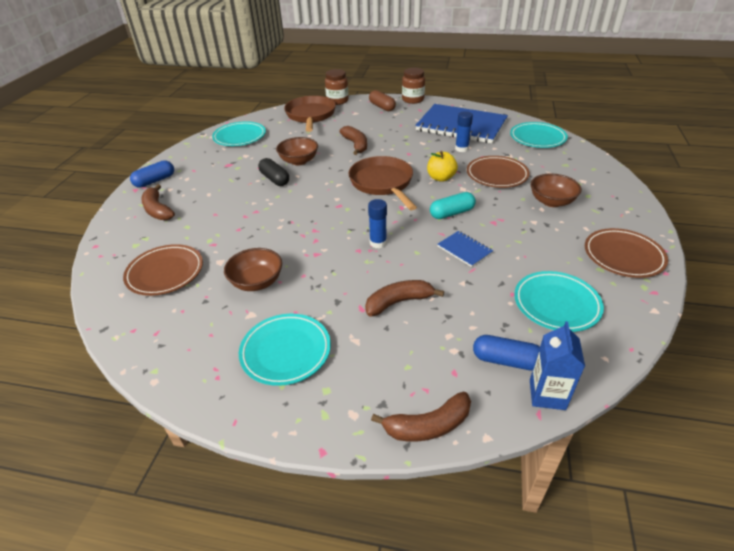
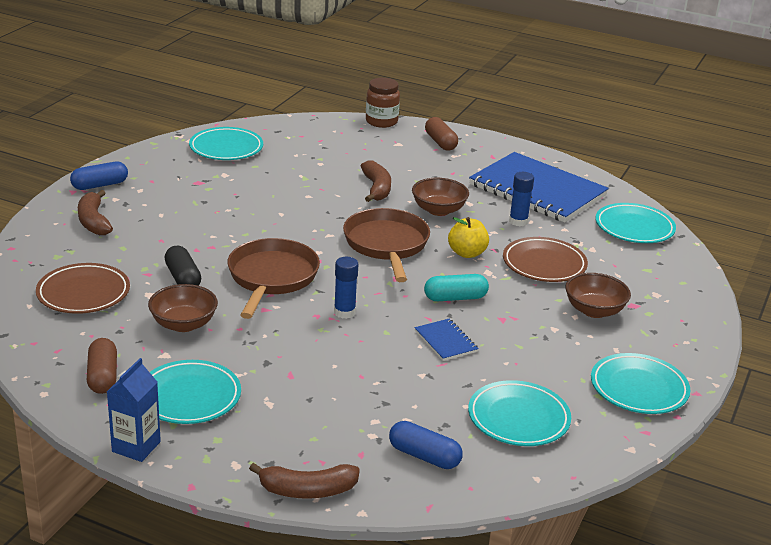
camera: 10 degrees right, 10 degrees down
(203, 350) = (102, 376): none -> brown capsule
(275, 179) = (250, 212): black capsule -> black capsule (183, 278)
(299, 161) = (291, 195): brown bowl -> brown bowl (438, 210)
(310, 115) = (334, 136): brown pan -> brown pan (271, 278)
(398, 302) = (336, 378): brown banana -> none
(413, 100) = (490, 140): brown jar -> none
(547, 394) = (449, 494): blue carton -> blue carton (136, 447)
(623, 256) = (639, 388): brown plate -> turquoise plate

